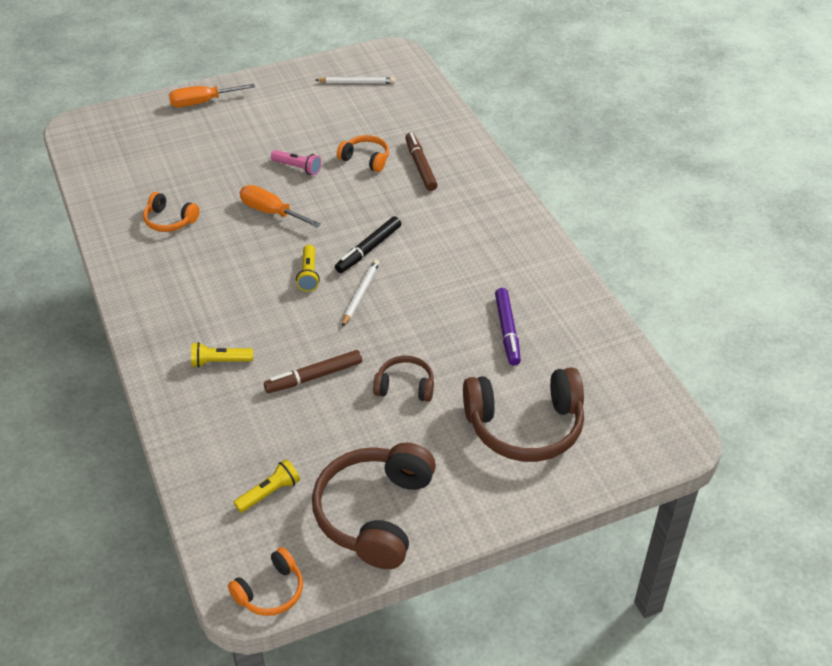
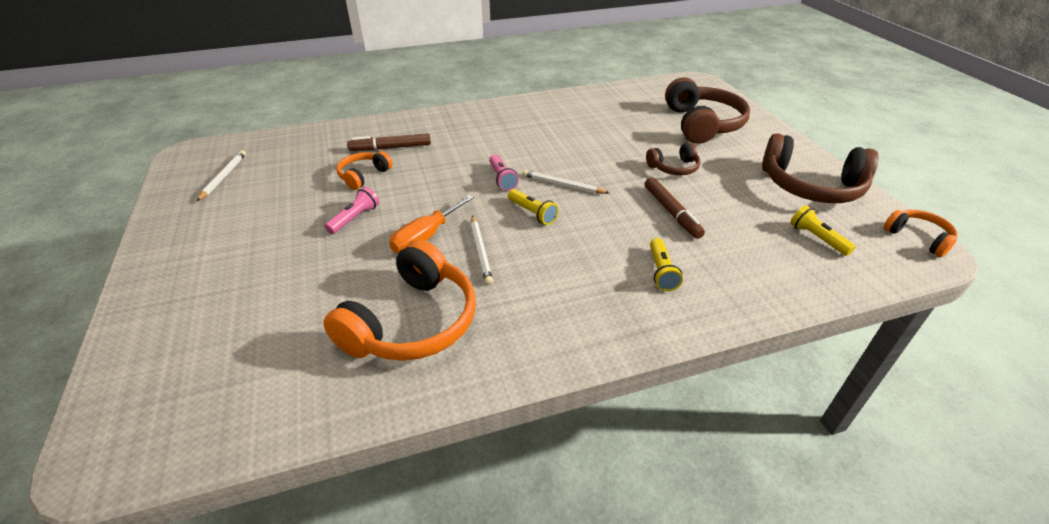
camera: 85 degrees left, 5 degrees down
(170, 220) = (412, 322): orange headphones -> orange headphones, size x1.93
(202, 102) = (160, 299): orange screwdriver -> none
(251, 246) = (481, 251): none -> white pencil
(309, 274) = (532, 213): yellow flashlight -> yellow flashlight turned 45 degrees clockwise
(368, 249) = (502, 179): black marker -> pink flashlight
(405, 386) = (673, 168): brown headphones -> brown headphones turned 120 degrees counterclockwise
(507, 331) = (607, 124): purple marker -> none

